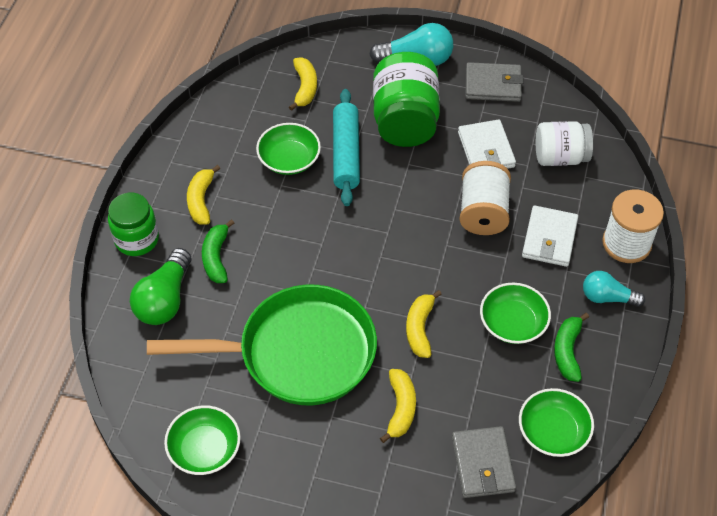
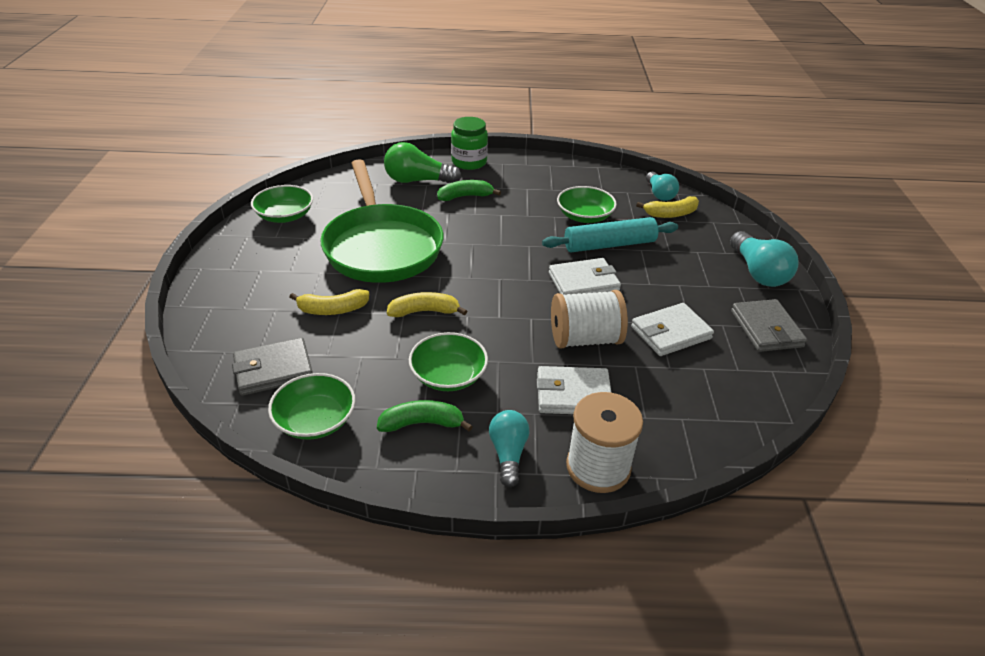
camera: 75 degrees right, 15 degrees down
(201, 200) = (518, 182): yellow banana -> none
(265, 84) = (659, 194): none -> turquoise light bulb
(402, 191) = (583, 282): none -> white wallet
(405, 120) = (673, 274): green jar -> none
(560, 157) = (698, 393): white jar -> none

